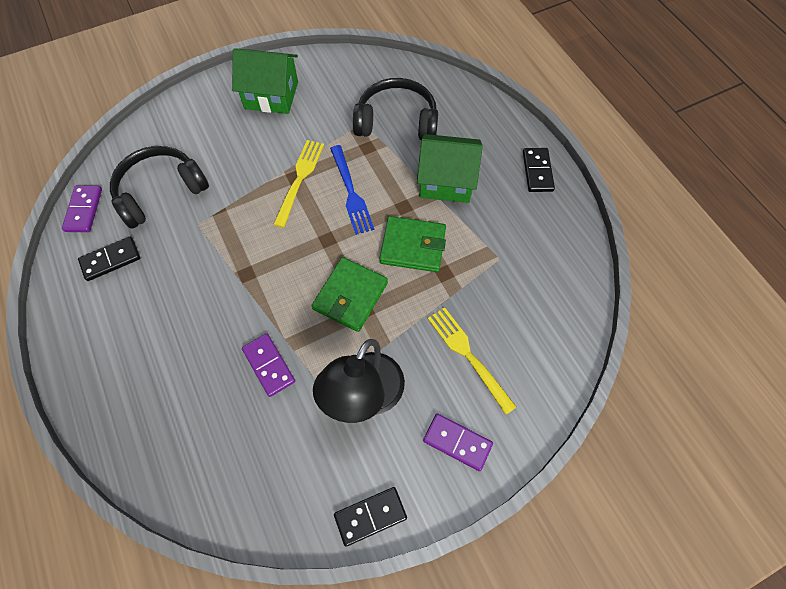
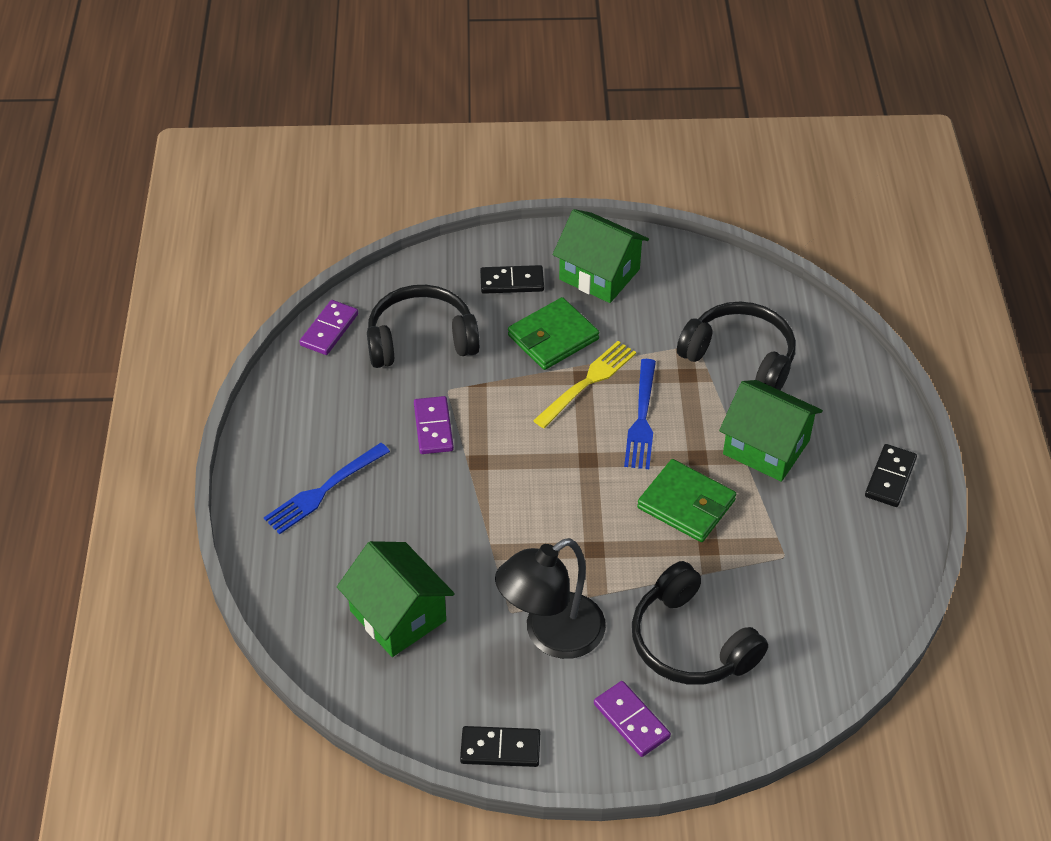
camera: 25 degrees right, 15 degrees down
(110, 260) = (337, 392): black domino -> black domino (512, 282)
(133, 348) = (324, 490): none -> blue fork
(238, 433) = (398, 615): none -> green house
(268, 365) = (460, 564): purple domino -> purple domino (433, 427)
(350, 296) = (585, 529): green wallet -> green wallet (553, 337)
(468, 356) = (690, 642): yellow fork -> black headphones

